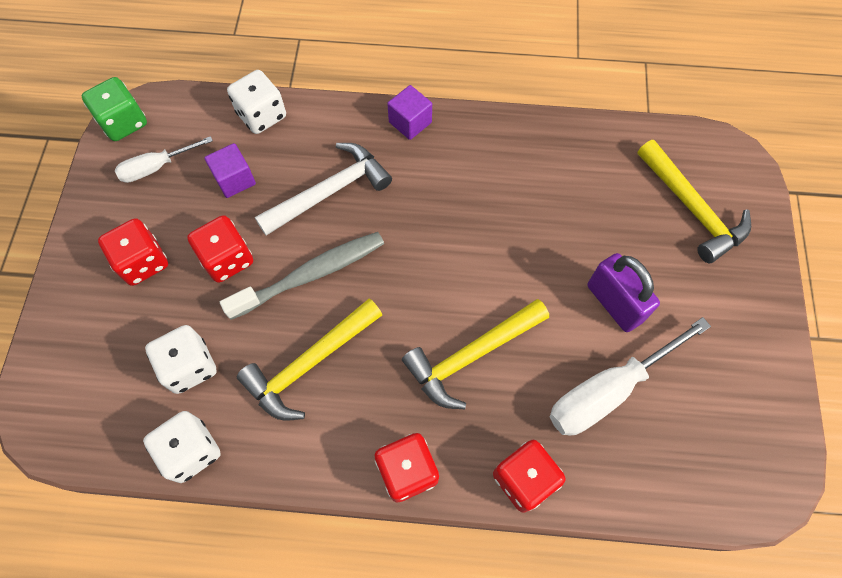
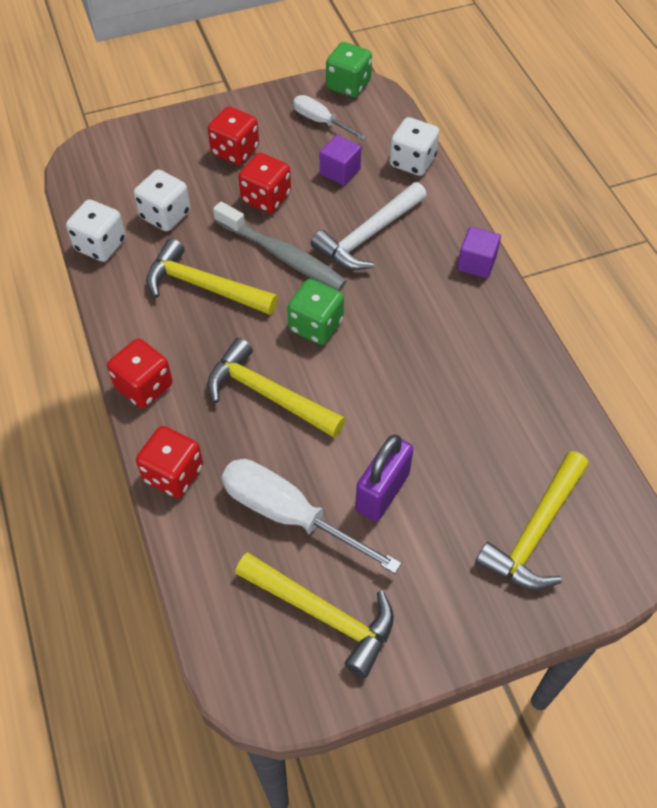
camera: 65 degrees right, 10 degrees down
(330, 191) = (368, 236): white hammer -> white hammer turned 105 degrees clockwise
(412, 281) = (316, 325): none -> green dice
(715, 402) = (323, 614): none -> yellow hammer

